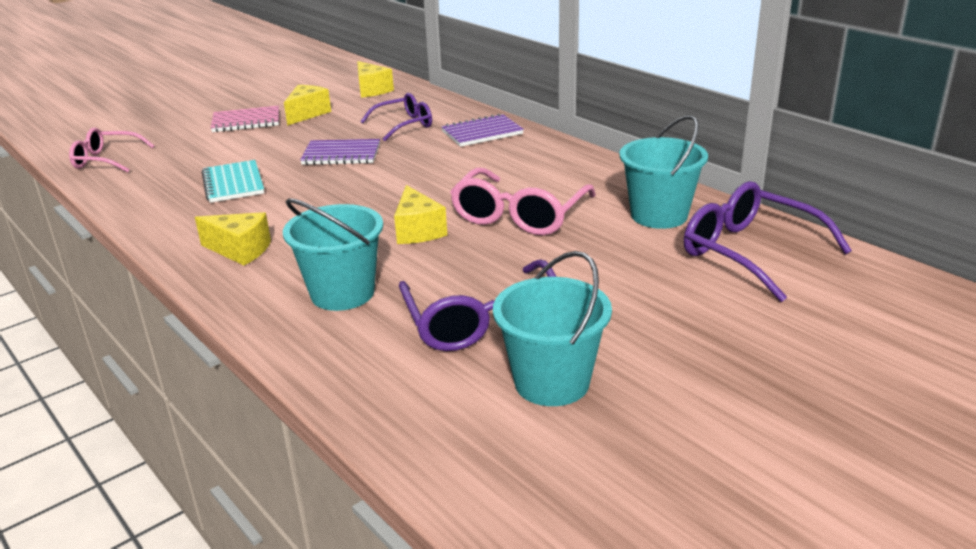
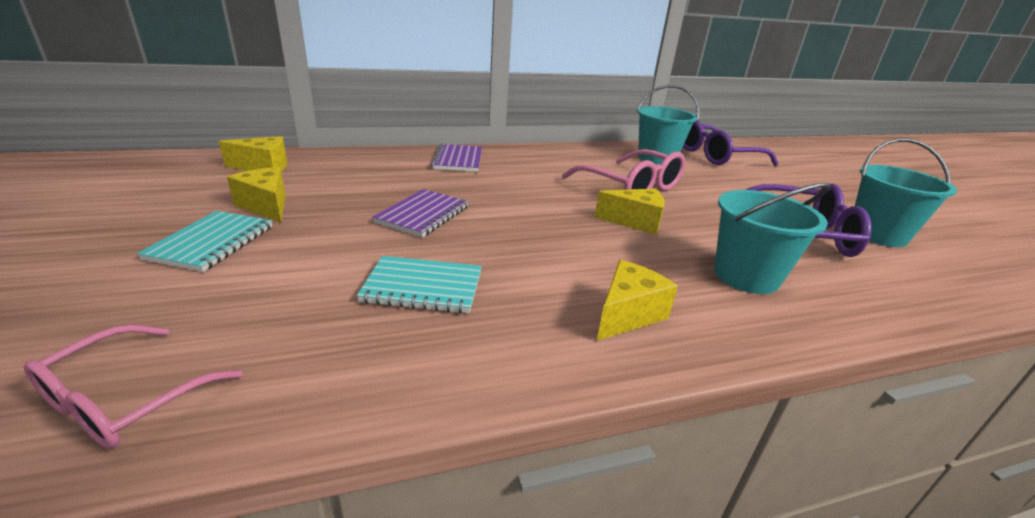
camera: 70 degrees left, 0 degrees up
(246, 121) = (211, 242): pink notebook -> turquoise notebook
(404, 125) = (391, 177): purple glasses -> none

